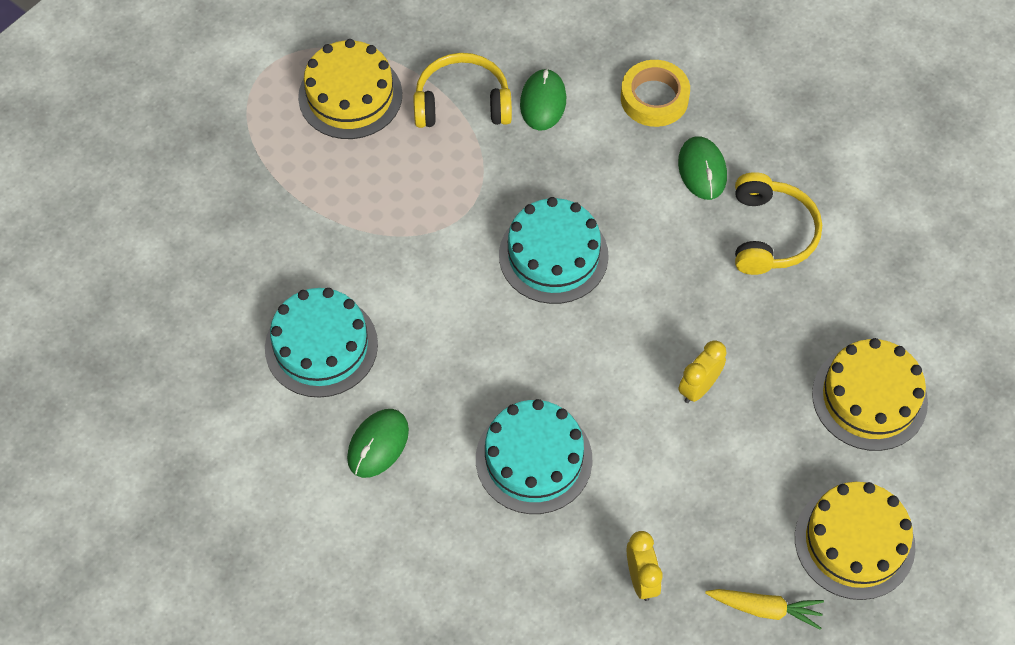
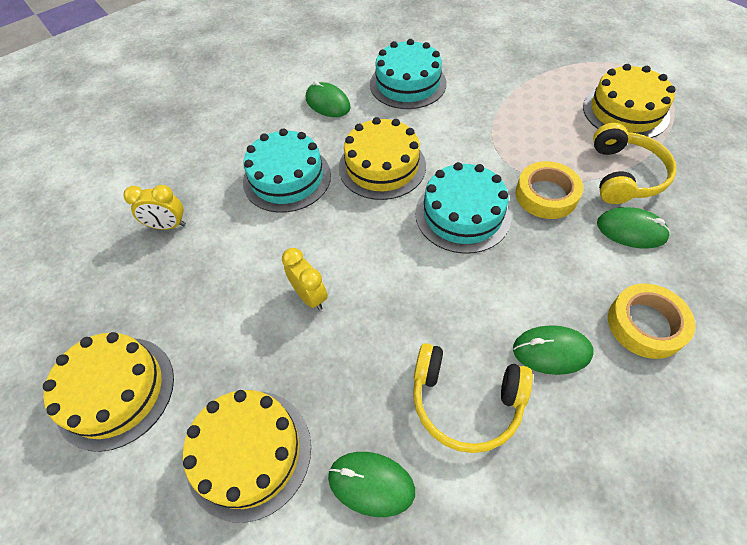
camera: 105 degrees right, 5 degrees down
(492, 351) = (382, 166): none -> yellow cake
(507, 176) = (546, 195): none -> yellow tape
(765, 609) = (100, 303): yellow carrot -> none
(862, 295) = (371, 483): none -> green mouse

